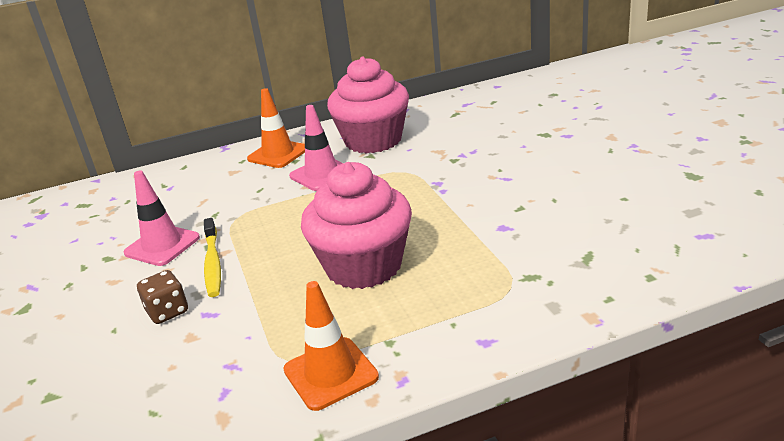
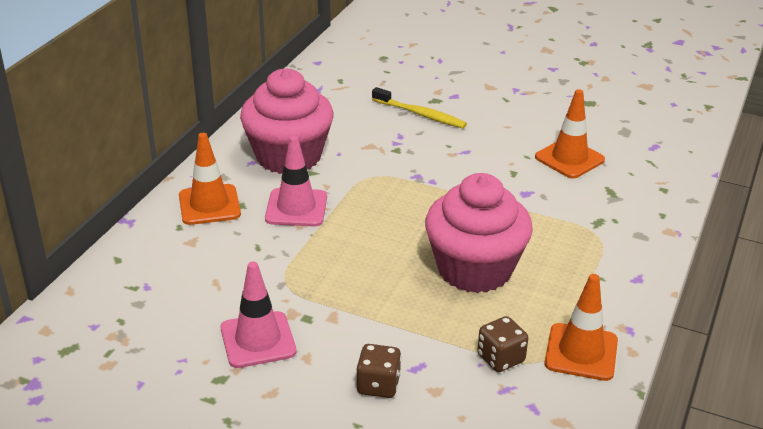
camera: 50 degrees left, 5 degrees up
(213, 263) = (342, 329): yellow toothbrush -> yellow toothbrush (420, 114)
(267, 341) = (500, 358): none -> brown dice
(592, 215) = (569, 158): none -> orange traffic cone

